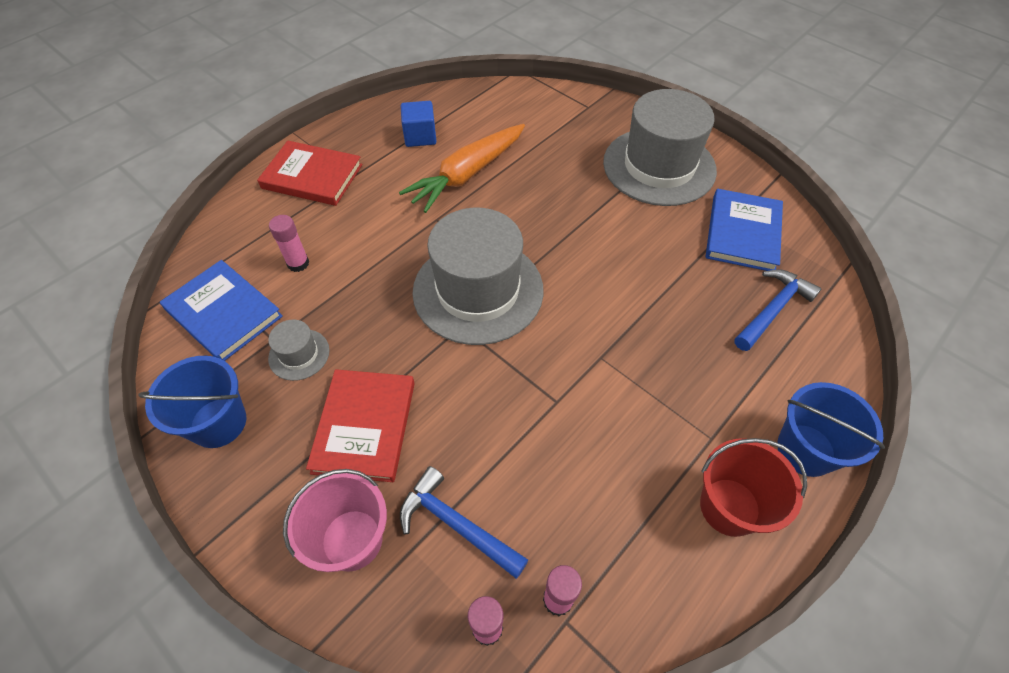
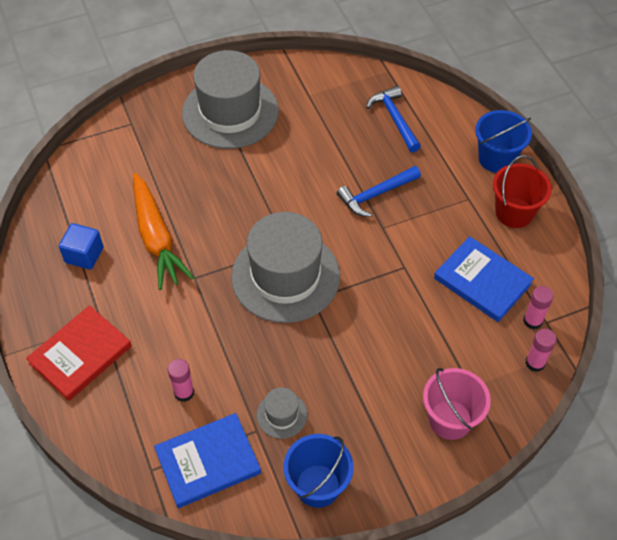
camera: 65 degrees left, 0 degrees up
(364, 426) = (368, 388): red book -> none
(456, 524) = (465, 356): blue hammer -> blue hammer (375, 195)
(742, 233) = (324, 99): blue book -> blue book (482, 281)

